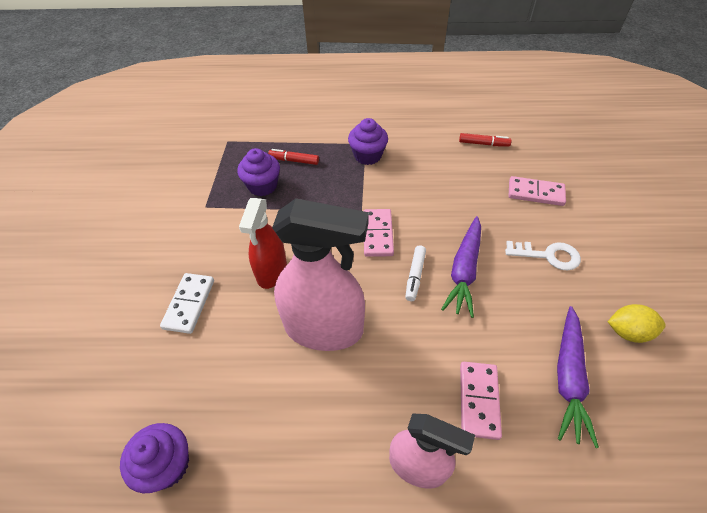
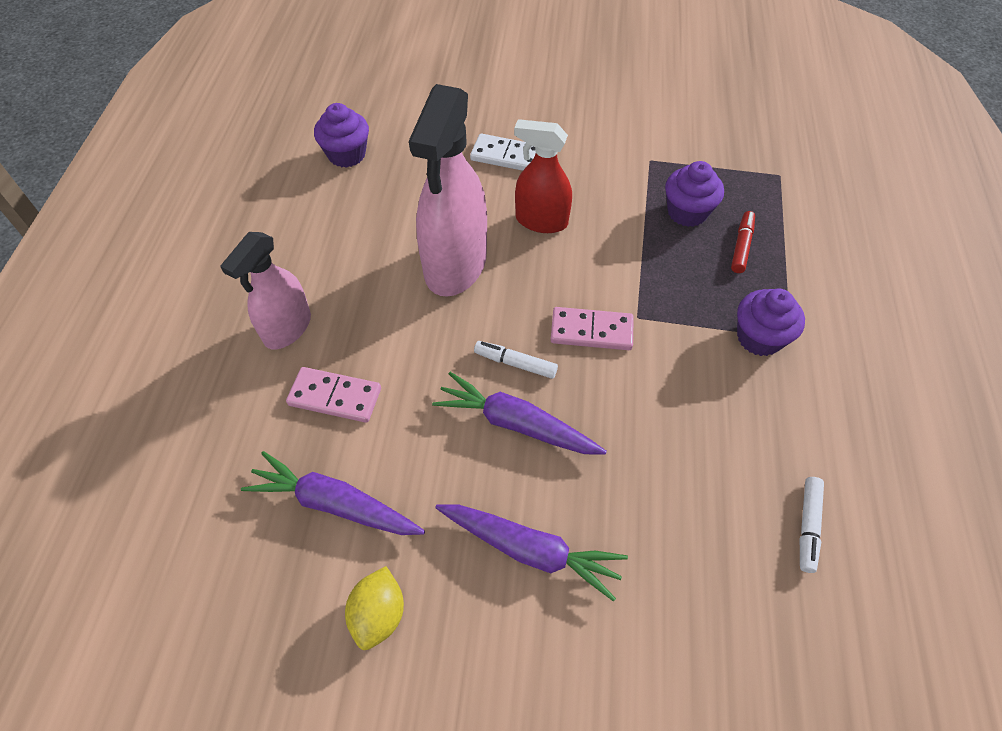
camera: 95 degrees right, 5 degrees up
(483, 144) = (807, 526): red marker -> white marker
(535, 193) = (672, 579): pink domino -> none
(548, 255) = (530, 550): white key -> purple carrot

